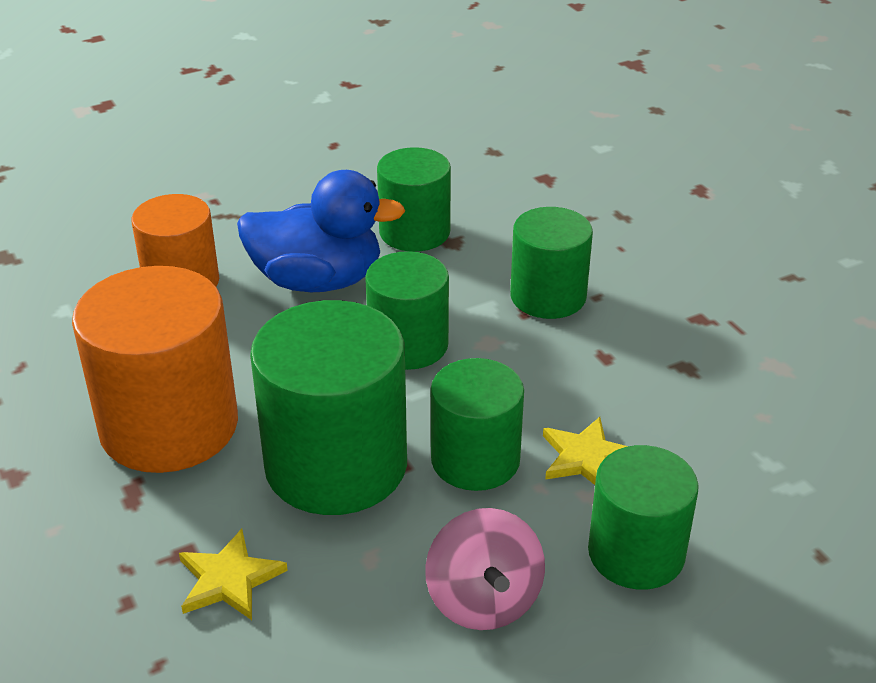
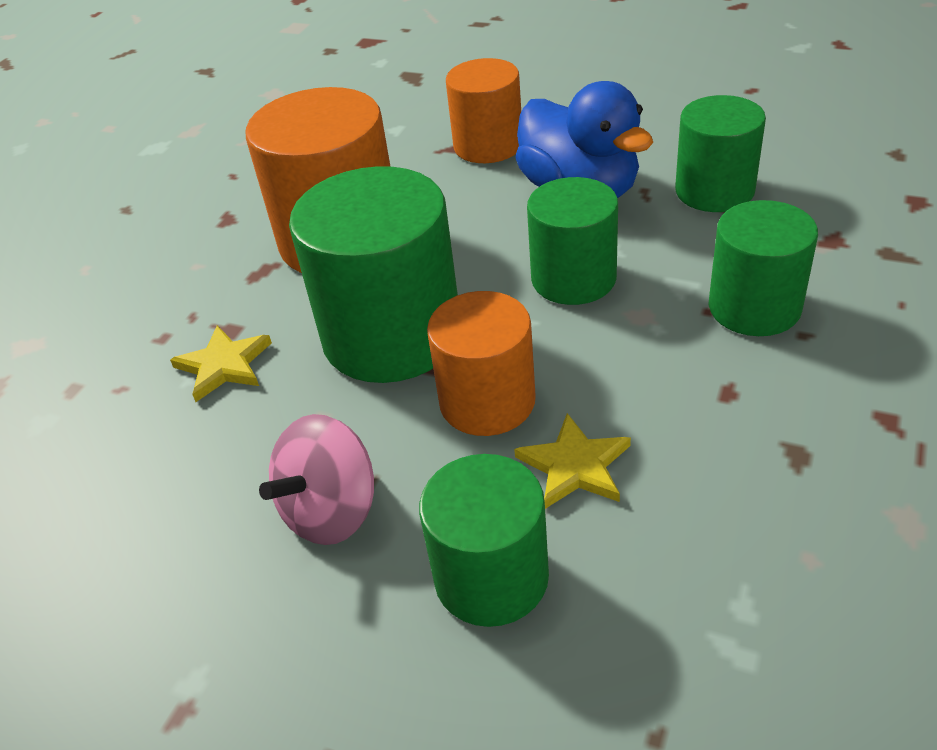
camera: 55 degrees right, 5 degrees up
(475, 459) = (487, 401): green cylinder -> orange cylinder

